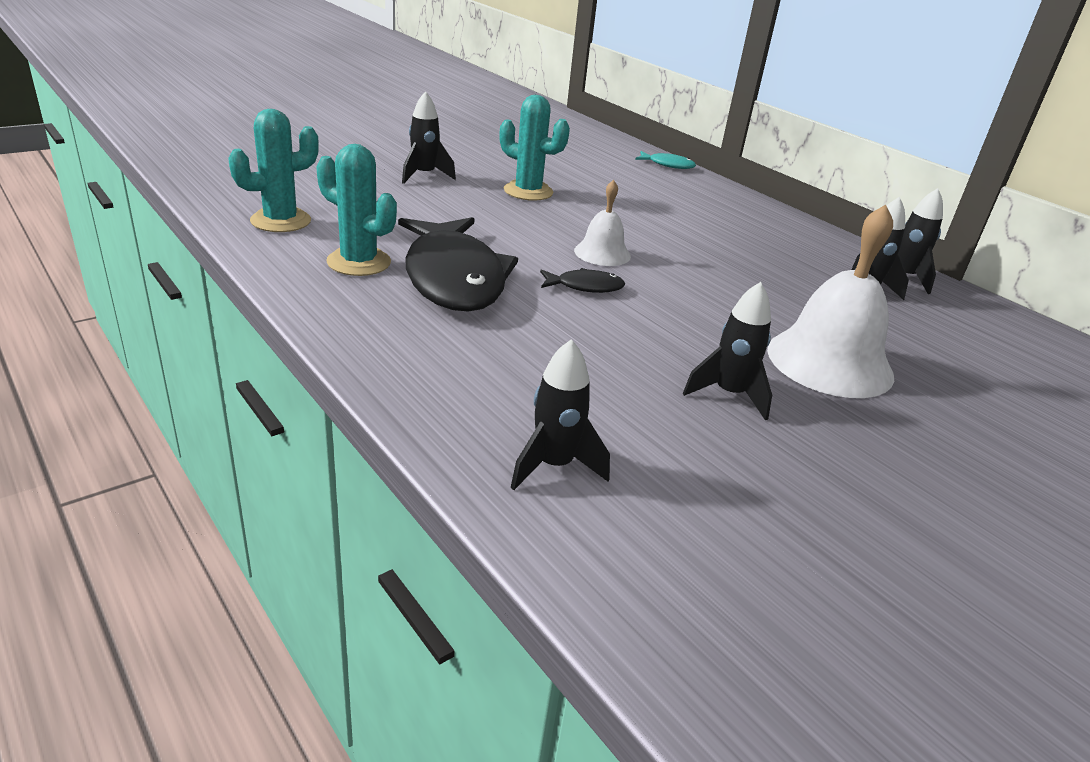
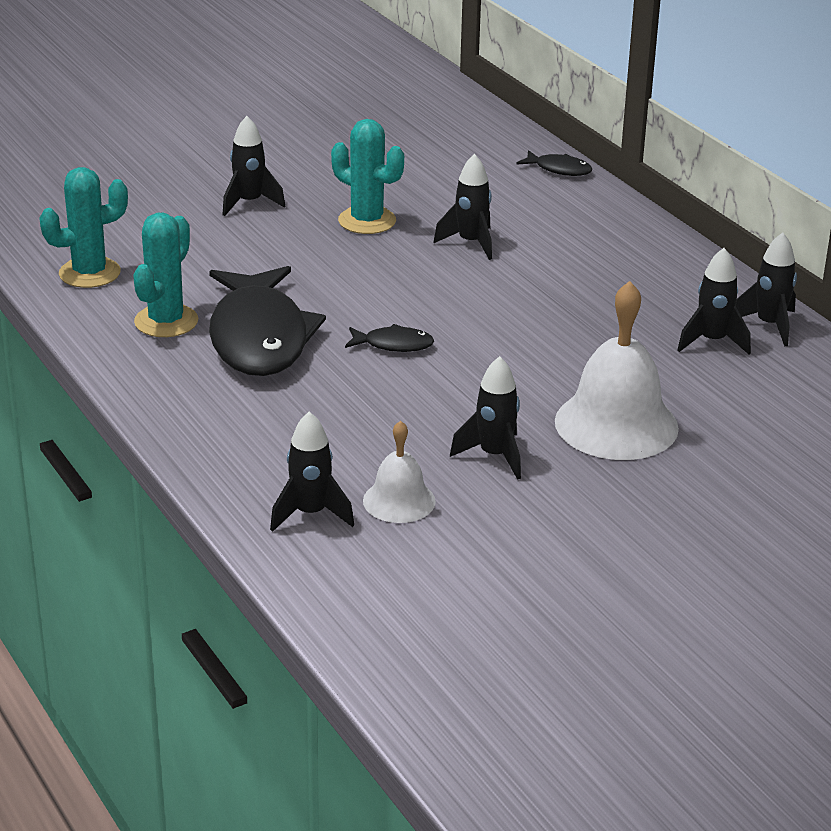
camera: 10 degrees right, 0 degrees up
(359, 262) = (166, 321): turquoise cactus -> turquoise cactus turned 75 degrees clockwise
(602, 253) = (426, 303): white bell -> white bell (399, 501)
(621, 210) = (471, 243): none -> black rocket
(668, 165) = (559, 169): turquoise fish -> black fish

